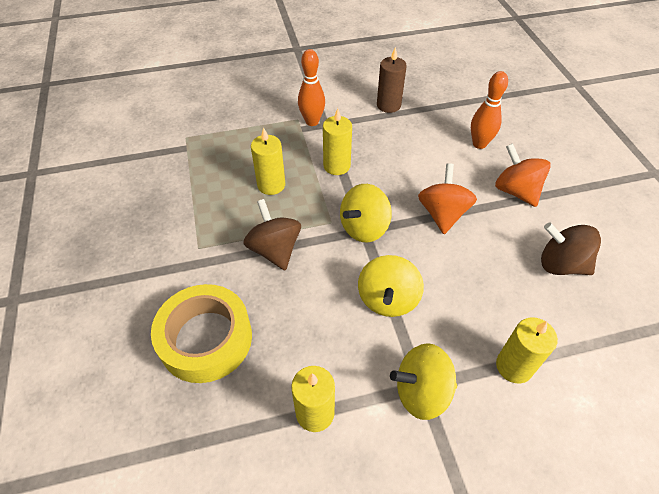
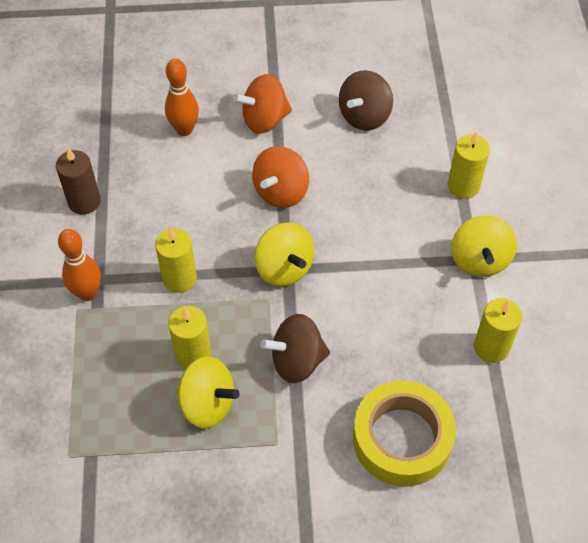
camera: 80 degrees left, 5 degrees up
(388, 299) = (380, 265): yellow spinning top -> yellow spinning top (207, 404)
(442, 214) = (281, 192): orange spinning top -> orange spinning top turned 75 degrees counterclockwise

